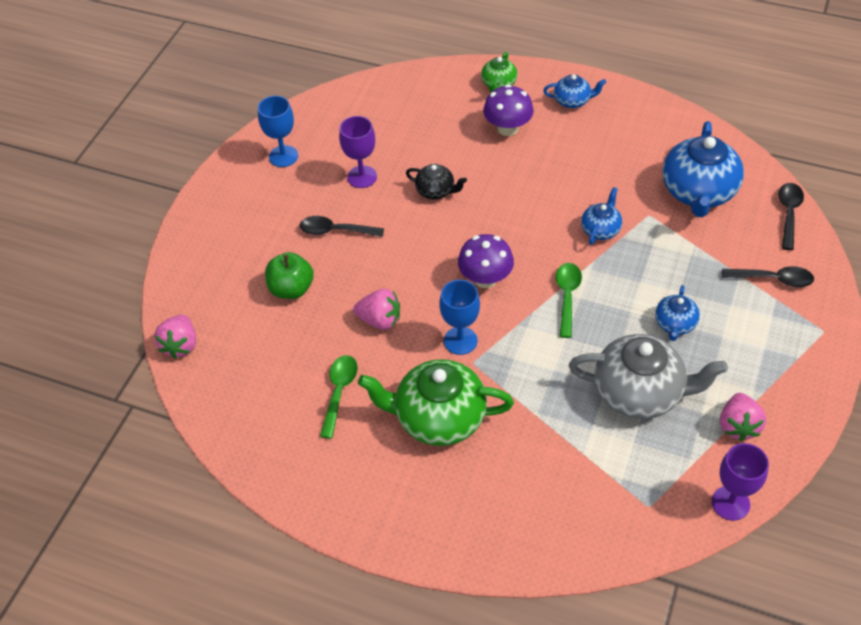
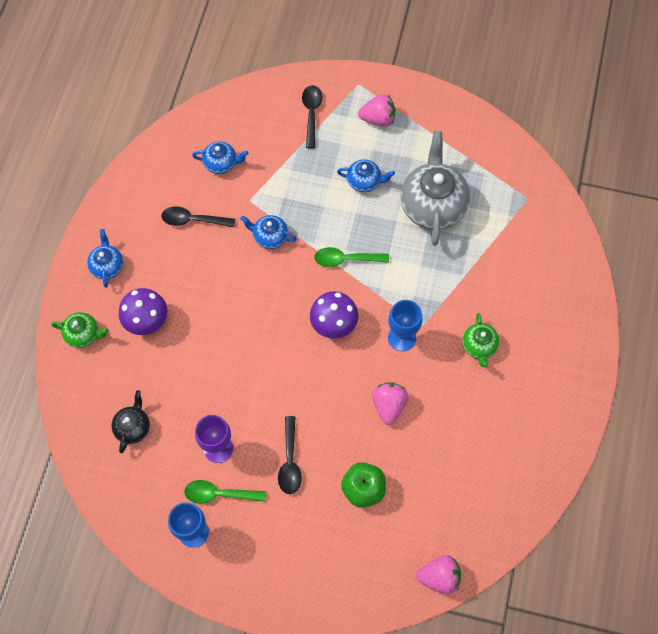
camera: 100 degrees left, 15 degrees up
(339, 392) = (467, 427): green spoon -> green spoon (219, 494)
(436, 191) = (233, 377): black teapot -> black teapot (133, 427)
(438, 418) = (479, 346): green teapot -> green teapot, size x0.51
(698, 192) = (221, 163): blue teapot -> blue teapot, size x0.51
(730, 503) = (515, 148): purple goblet -> none
(738, 426) = (451, 142): pink strawberry -> pink strawberry (378, 119)
(788, 213) = (241, 100): black spoon -> black spoon (193, 220)

